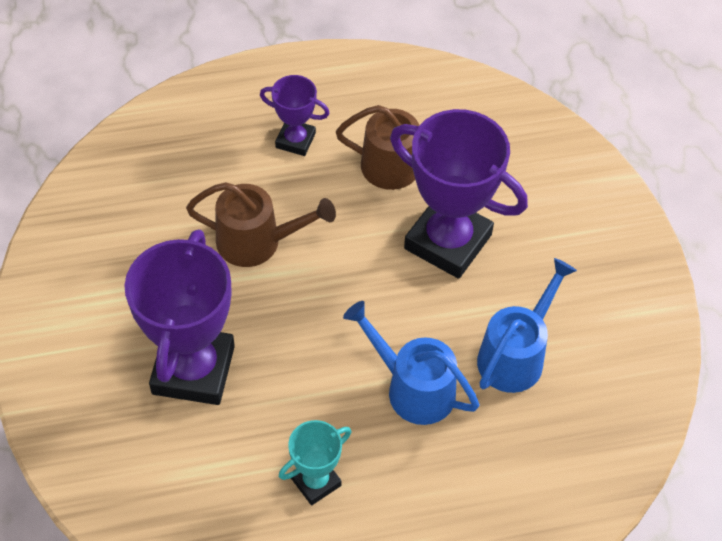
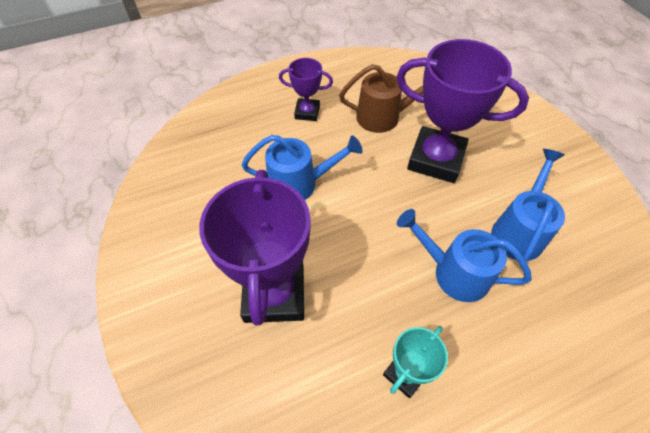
camera: 10 degrees left, 0 degrees up
(258, 242) = (300, 184): brown watering can -> blue watering can

